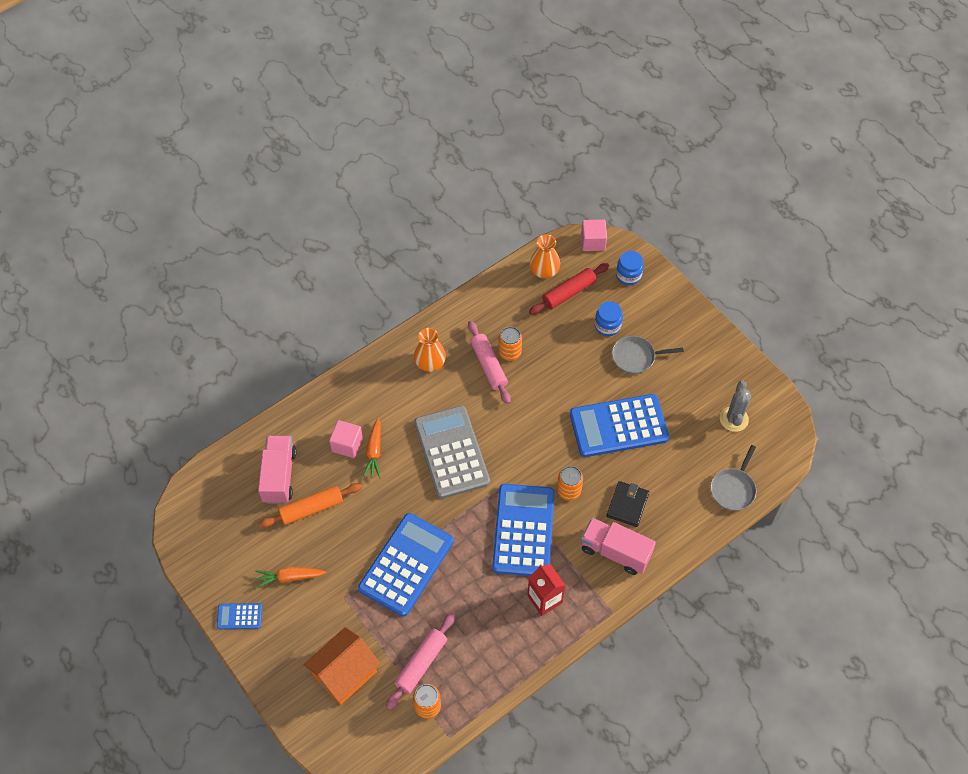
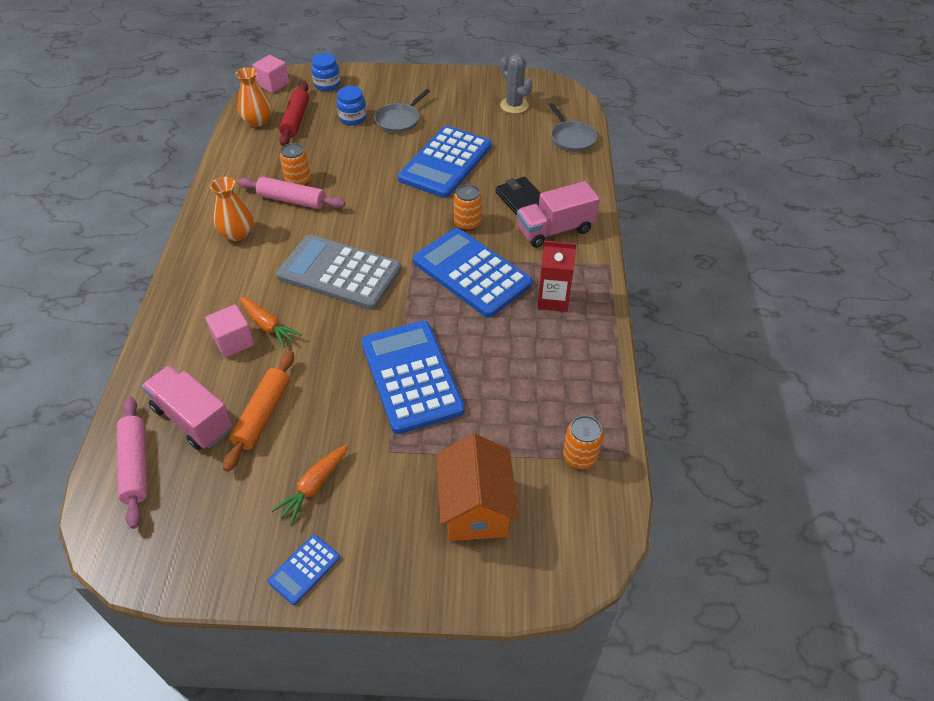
camera: 50 degrees left, 10 degrees down
(421, 663) = (528, 432): pink rolling pin -> pink rolling pin (135, 465)

